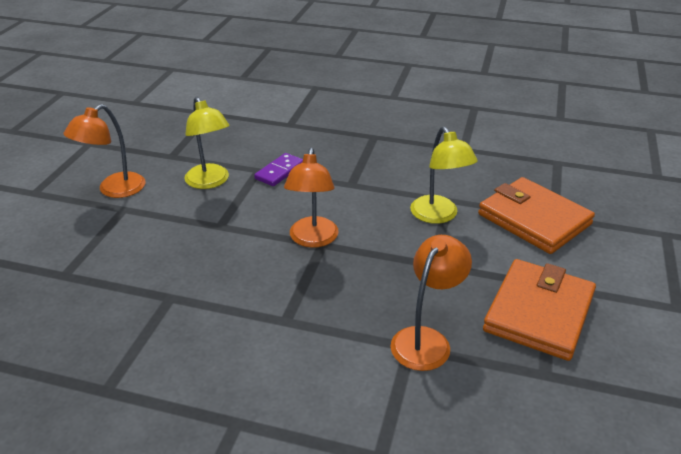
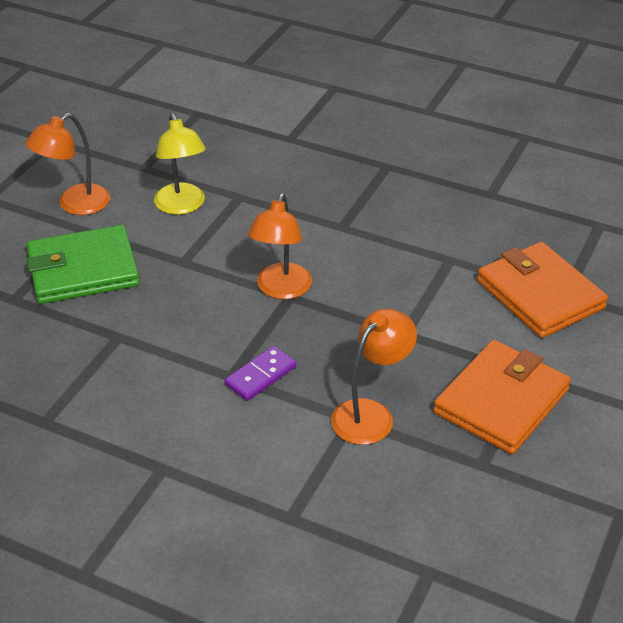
camera: 10 degrees right, 5 degrees up
(128, 242) = (83, 270): none -> green wallet
(279, 172) = (263, 201): purple domino -> purple domino (260, 376)
(438, 216) = (430, 278): yellow lamp -> none

